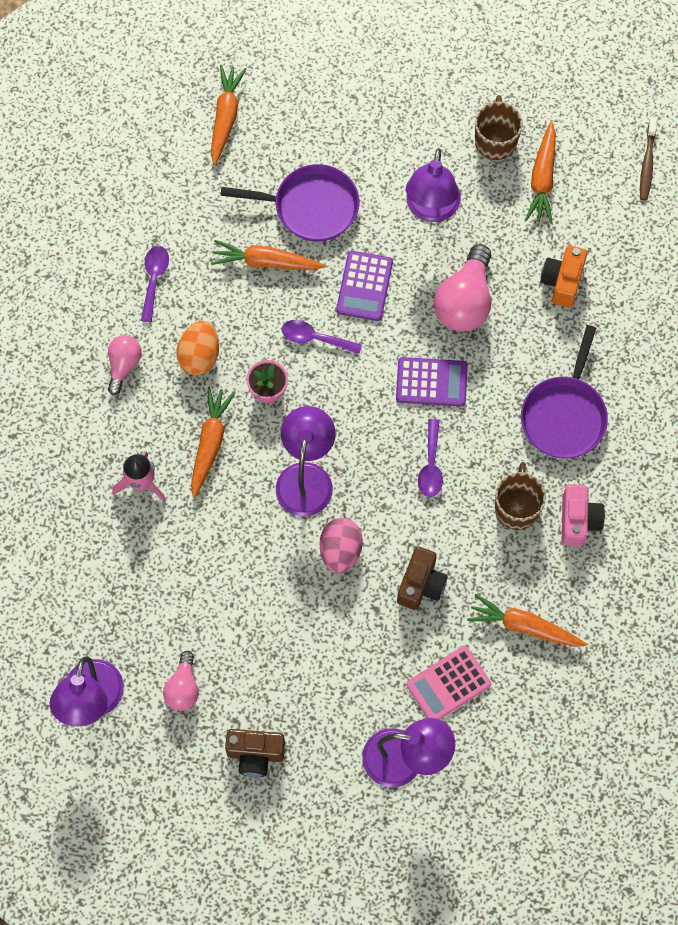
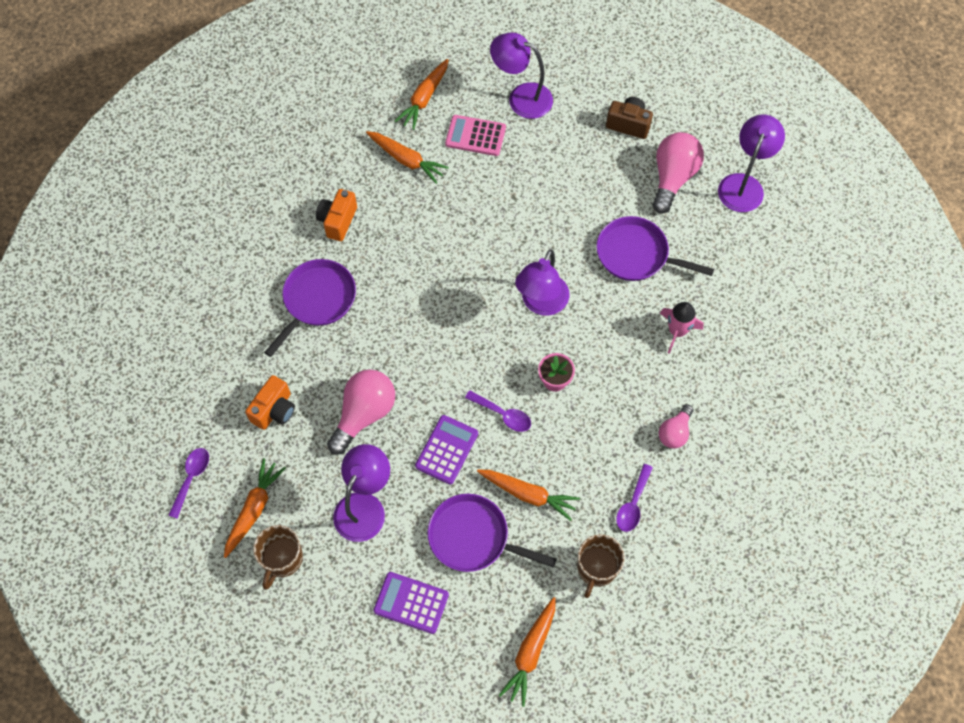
camera: 165 degrees left, 5 degrees down
(183, 688) = (672, 178): pink light bulb -> pink light bulb, size x1.71
(199, 356) = (607, 424): orange egg -> none
(208, 569) = (636, 254): none -> purple pan
(210, 443) = (613, 349): orange carrot -> orange carrot (424, 98)
(340, 551) = (529, 243): pink egg -> none
(421, 585) = (474, 205): brown camera -> none
(431, 382) = (415, 353): purple calculator -> purple calculator (411, 603)
(431, 465) = (438, 288): purple spoon -> purple spoon (191, 478)
(448, 684) = (475, 136): pink calculator -> pink calculator turned 150 degrees counterclockwise
(517, 507) = (381, 241): brown mug -> brown mug (596, 568)
(578, 521) = (338, 221): pink camera -> orange camera
(647, 164) = (154, 499): brown toothbrush -> none

